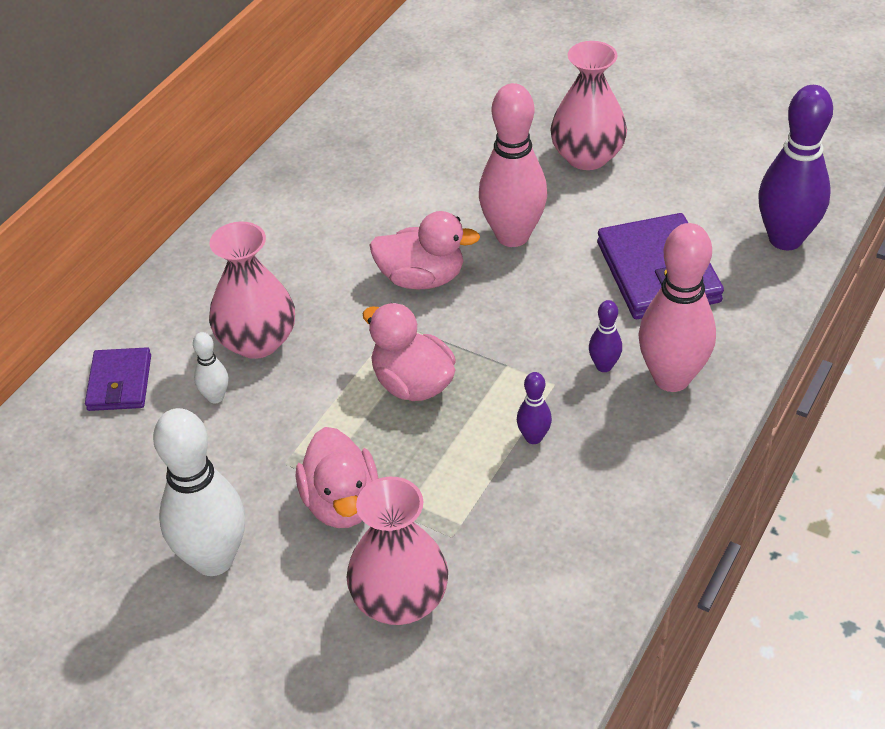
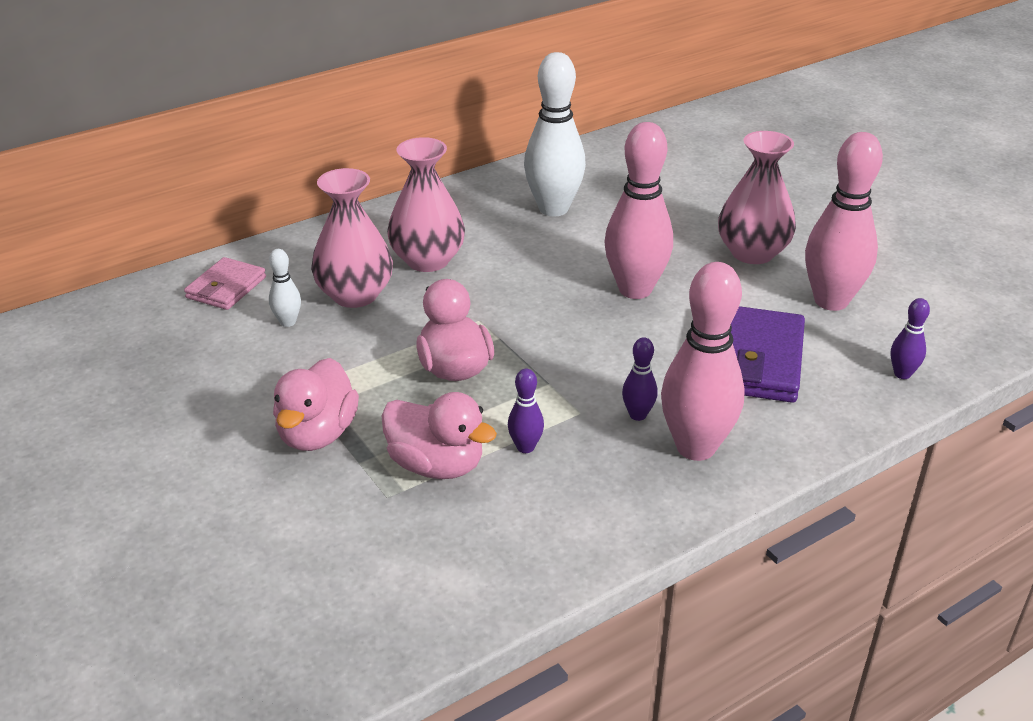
camera: 25 degrees right, 10 degrees down
(119, 383) = (226, 287): purple wallet -> pink wallet
(213, 559) = (180, 435): white bowling pin -> white bowling pin (553, 209)
(400, 600) = (299, 528): pink vase -> pink vase (427, 260)
(422, 278) = (528, 295): pink duck -> pink duck (436, 465)
(685, 185) = (831, 301): none -> pink bowling pin
(785, 239) = (902, 374): purple bowling pin -> purple bowling pin, size x0.45

